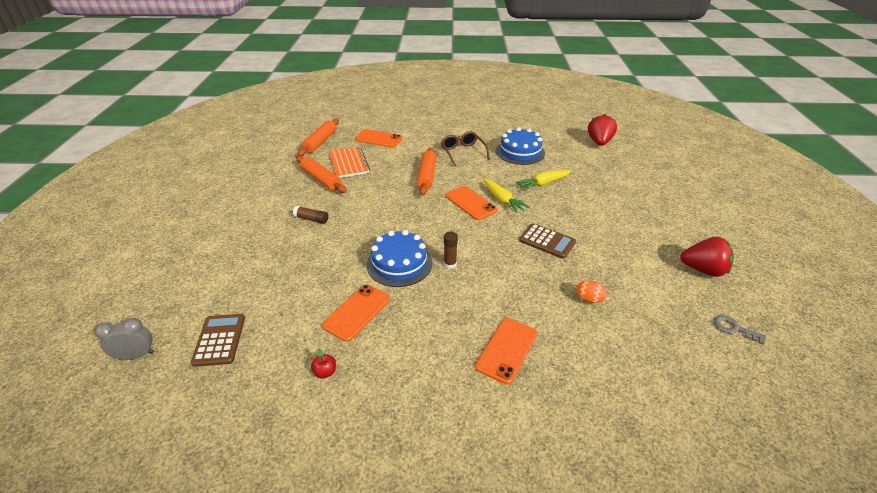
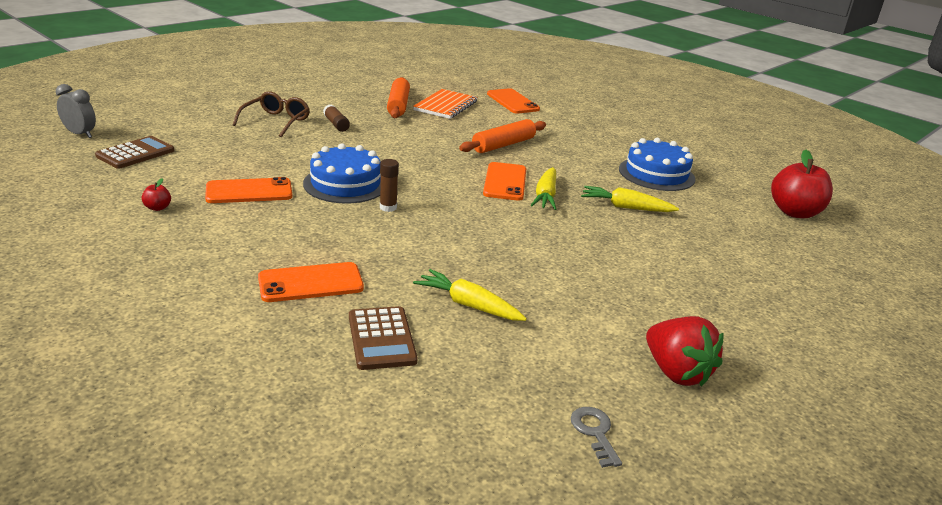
camera: 40 degrees right, 10 degrees down
(320, 142) = (451, 82): orange rolling pin -> none
(463, 152) = (583, 146): brown glasses -> brown glasses (276, 121)
(547, 241) = (524, 246): brown calculator -> brown calculator (382, 338)
(588, 299) = (468, 305): orange egg -> yellow carrot
(599, 142) = (794, 212): red strawberry -> red apple

